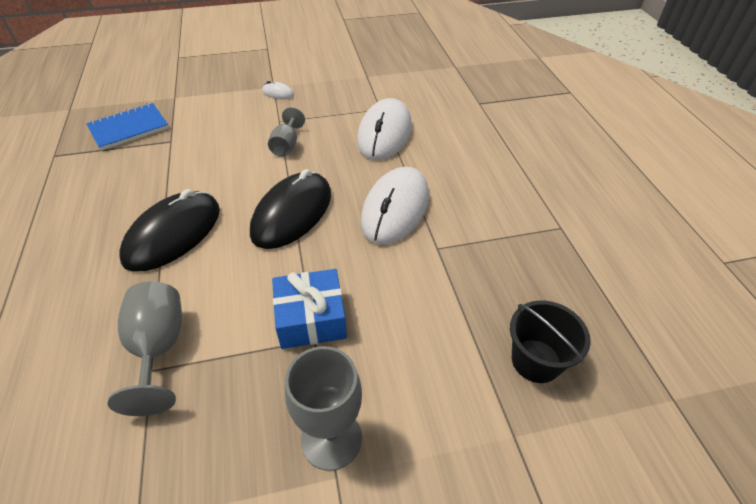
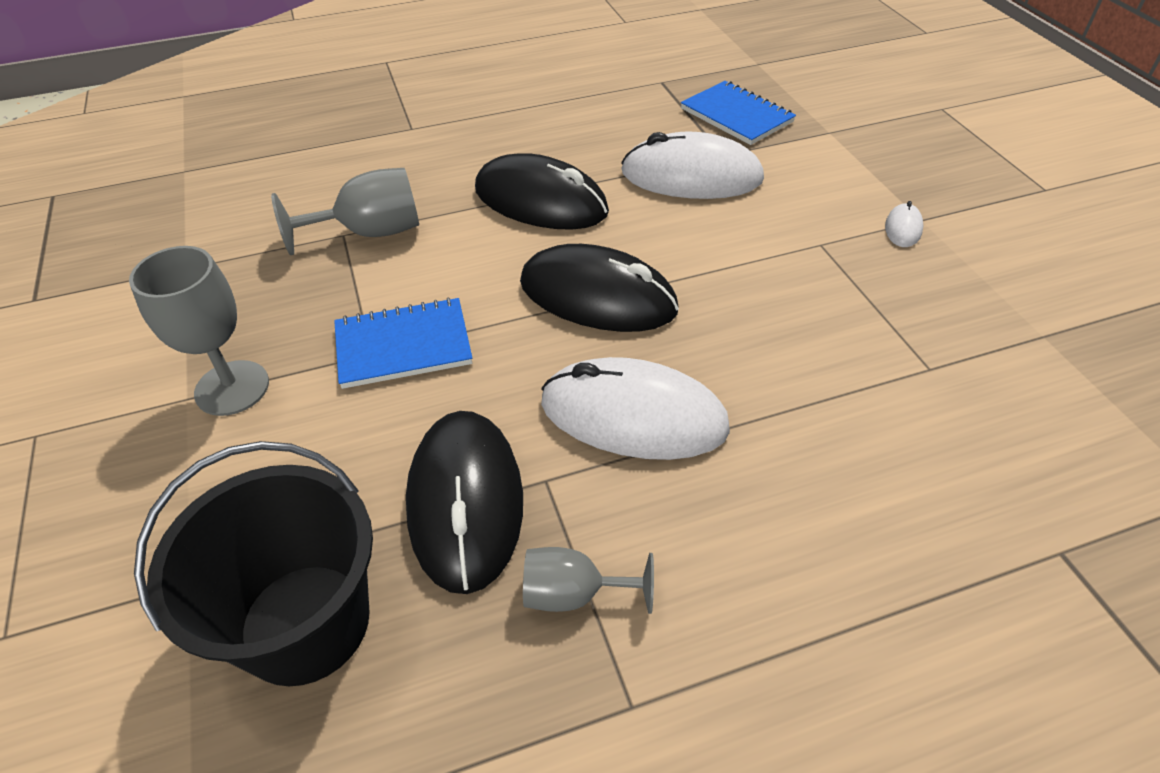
camera: 85 degrees right, 0 degrees up
(286, 145) = (757, 263): grey goblet -> grey goblet (574, 594)
(311, 318) = (403, 345): blue gift -> blue notebook
(385, 133) = (847, 383): white mouse -> white mouse (691, 176)
(451, 284) = (466, 501): none -> black mouse
(536, 360) = (305, 623): black bucket -> black bucket, size x1.57

